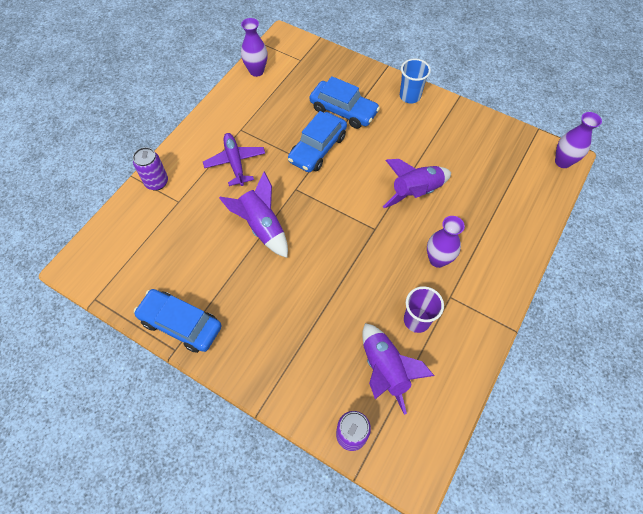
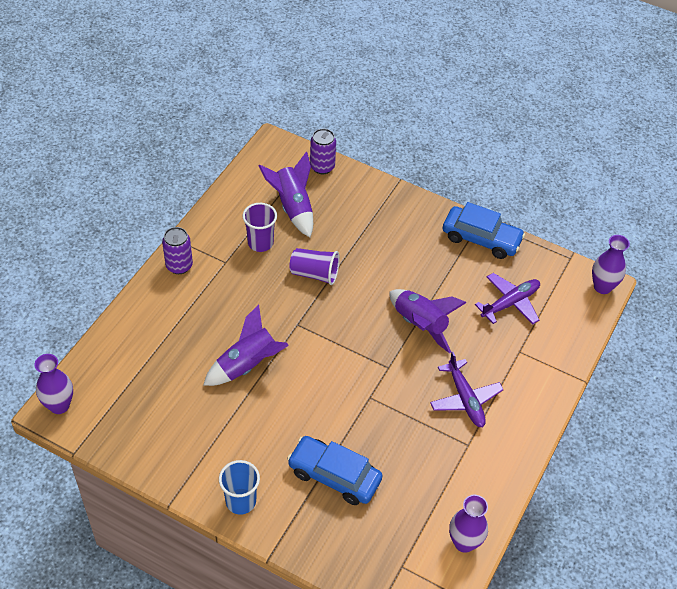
camera: 175 degrees right, 10 degrees down
(156, 182) = (551, 373): purple can -> purple can (179, 266)
(172, 248) = (510, 303): none -> purple plane
(317, 148) = (366, 419): blue car -> none
(359, 282) = (314, 274): none -> purple cup
(437, 259) = (232, 294): purple vase -> purple vase (602, 287)

